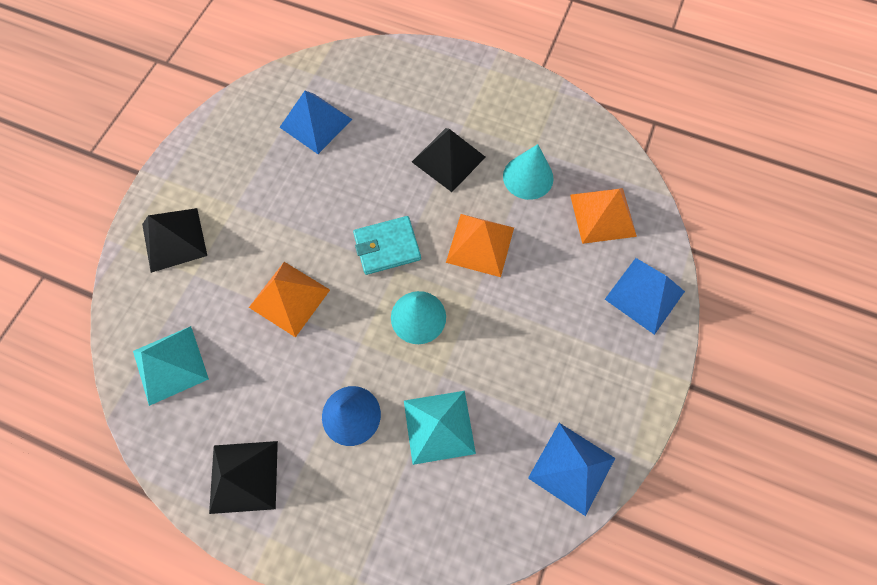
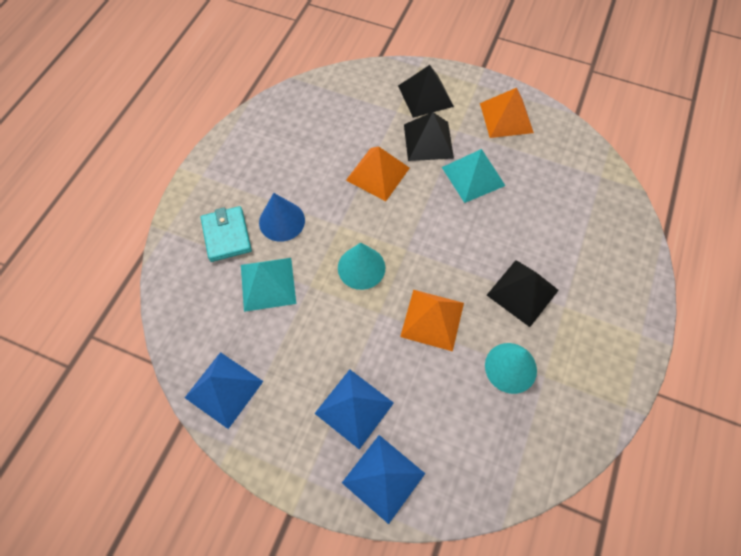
camera: 90 degrees right, 5 degrees down
(170, 365) = (326, 106): turquoise pyramid -> turquoise pyramid (473, 176)
(244, 476) = (244, 157): black pyramid -> black pyramid (428, 141)
(316, 123) = (546, 181): blue pyramid -> blue pyramid (354, 408)
(387, 247) = (426, 242): turquoise wallet -> turquoise wallet (226, 235)
(603, 215) = (472, 443): orange pyramid -> orange pyramid (506, 118)

